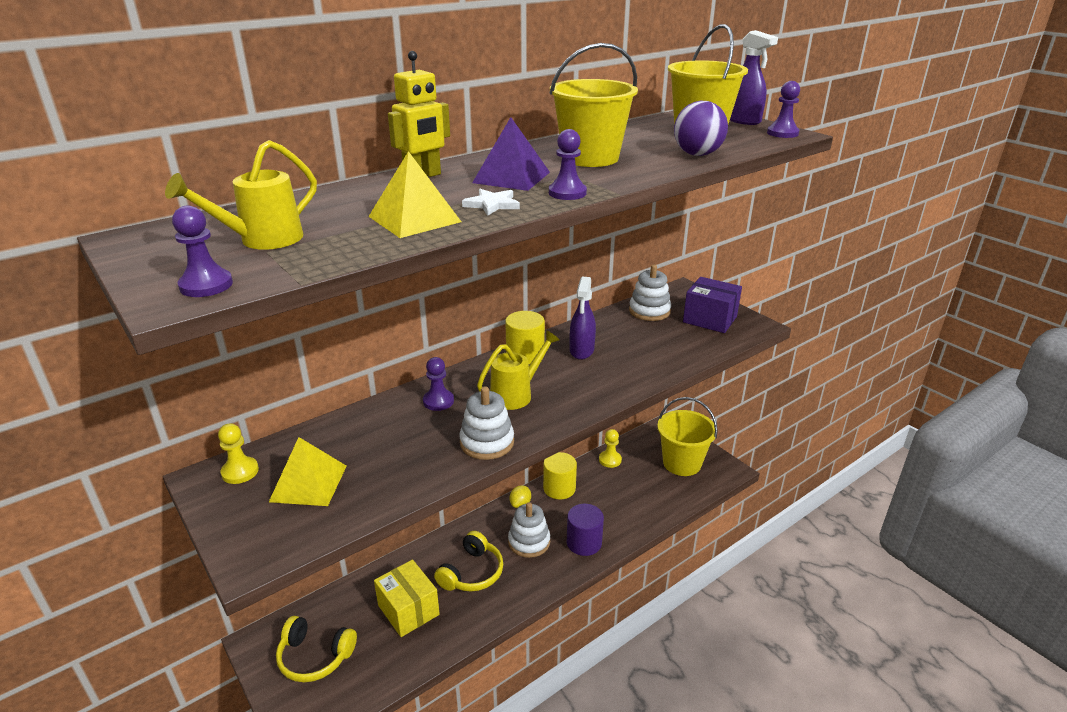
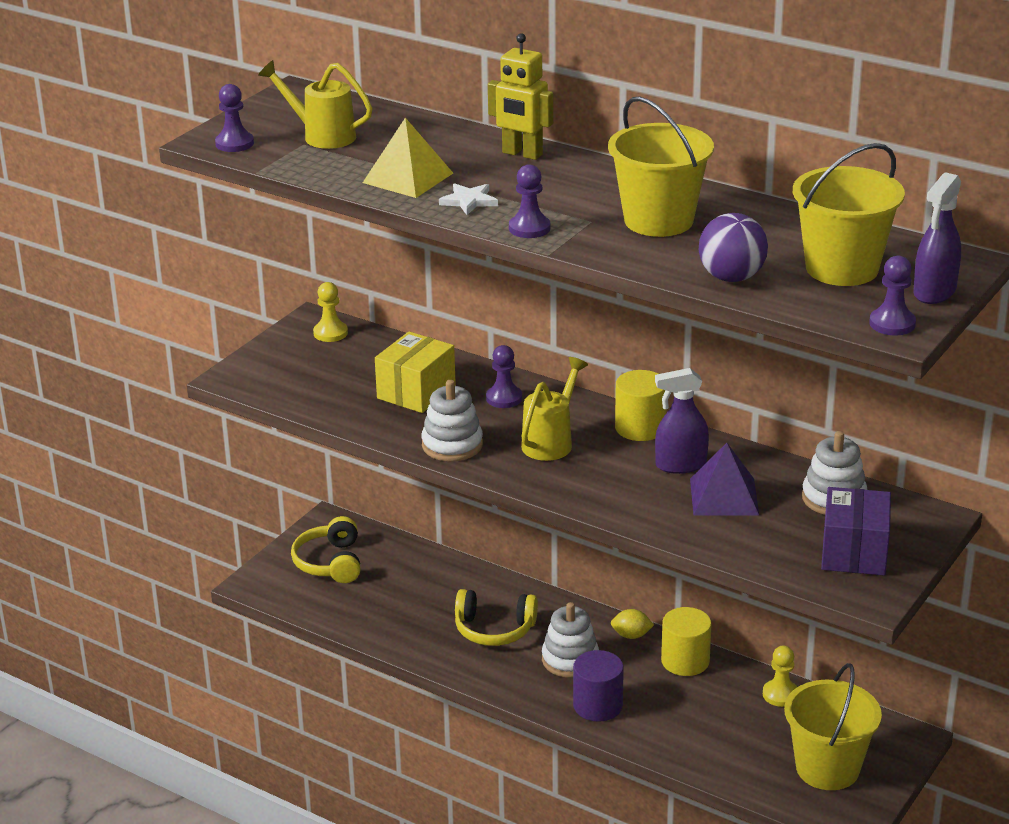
camera: 70 degrees right, 0 degrees up
(308, 483) = (335, 370): yellow pyramid -> none
(408, 610) = (417, 601): yellow box -> yellow box (416, 392)
(511, 177) = (555, 194): purple pyramid -> purple pyramid (724, 496)
(516, 394) = (551, 442): yellow watering can -> yellow watering can turned 90 degrees counterclockwise

